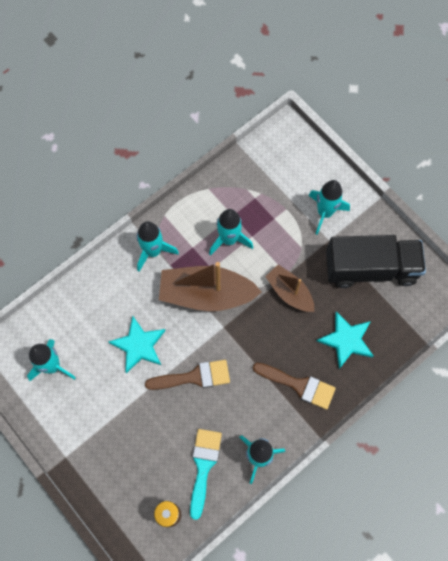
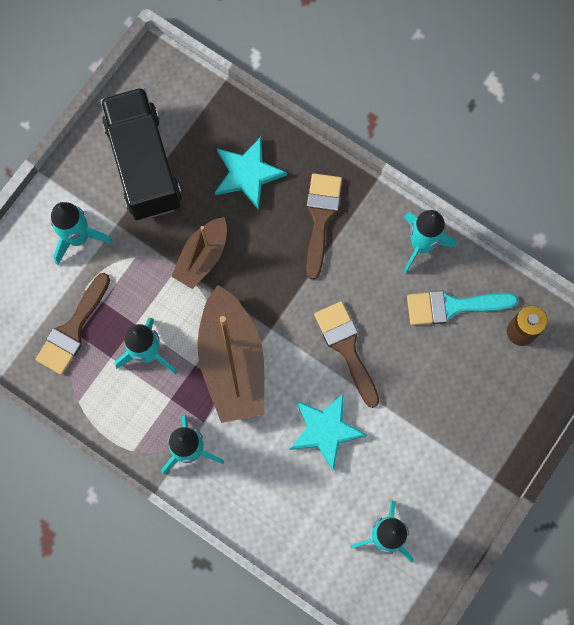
camera: 105 degrees left, 5 degrees up
(259, 195) = (73, 329): none -> brown brush

